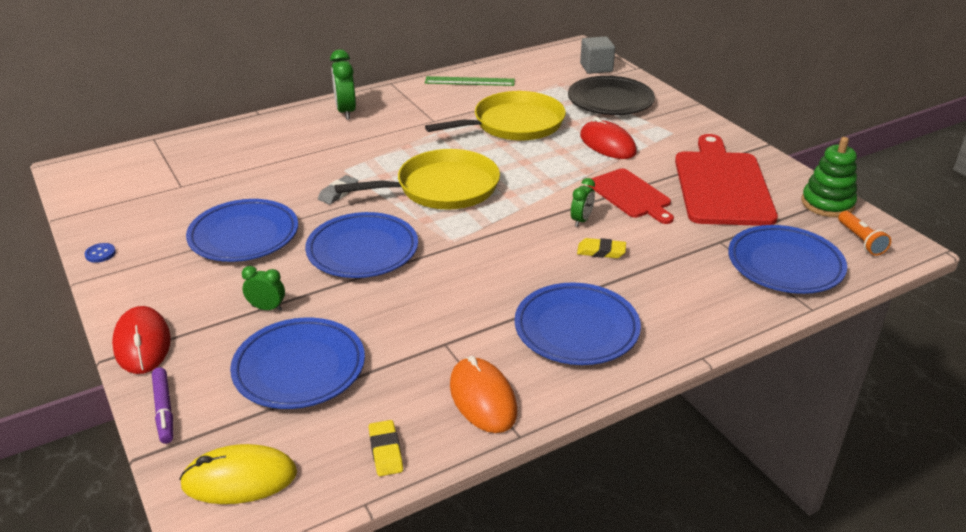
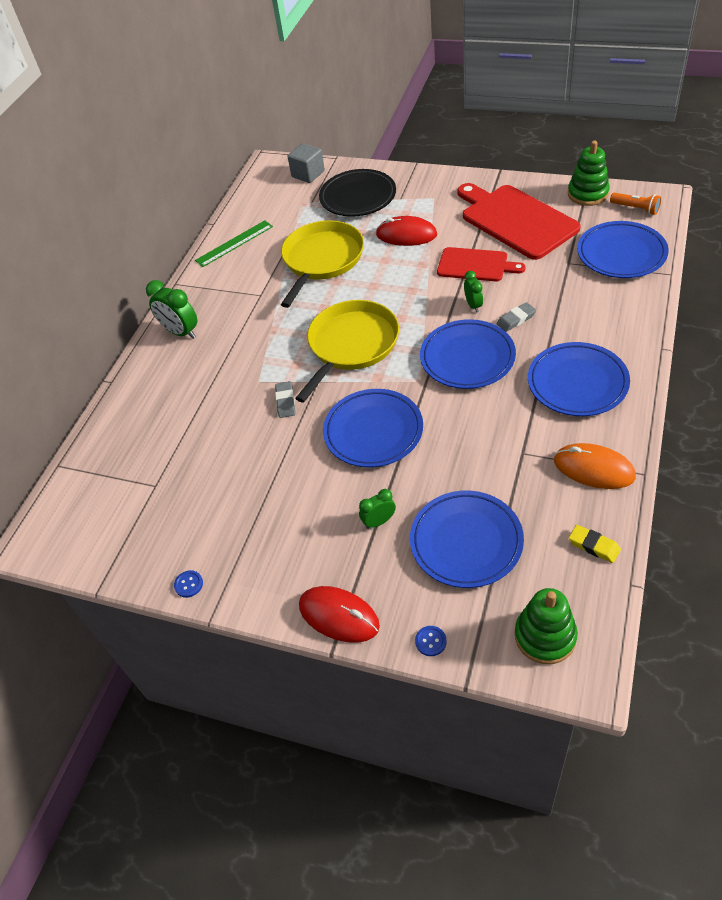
camera: 35 degrees left, 15 degrees up
(164, 410) = (430, 641): purple marker -> blue button
(239, 479) = (545, 636): yellow mouse -> green stacking toy
(244, 236) = (273, 485): blue plate -> blue plate (467, 358)
(601, 251) = (516, 319): yellow eraser -> grey eraser

